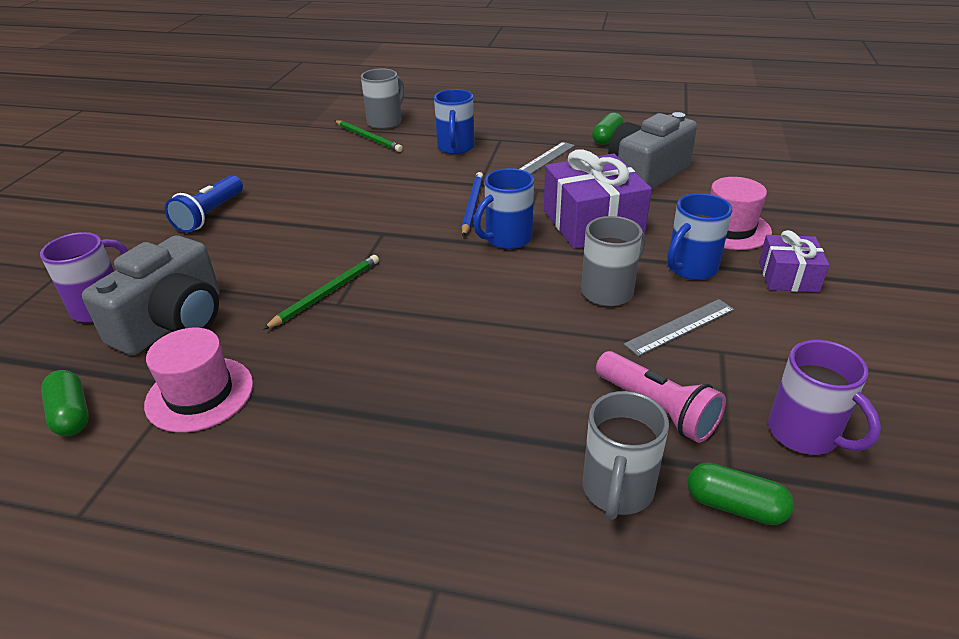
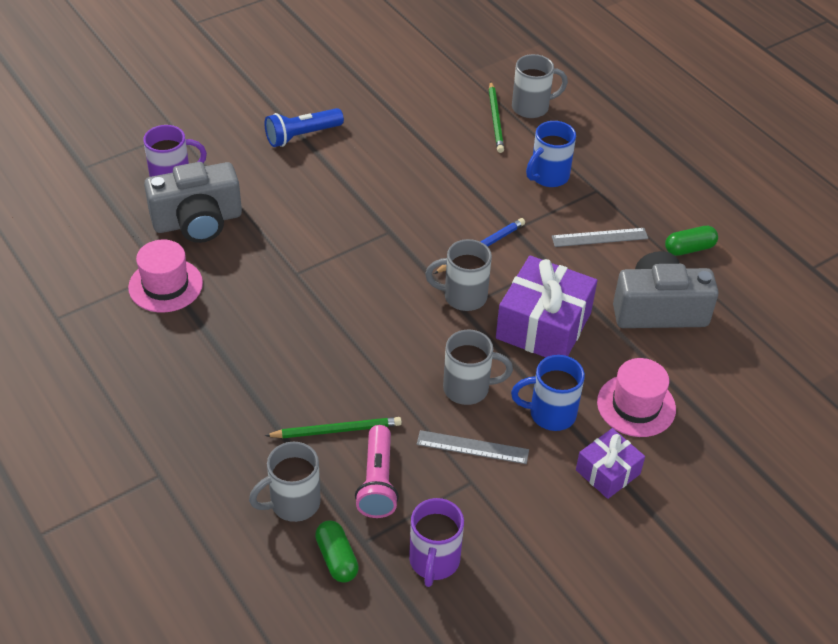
camera: 40 degrees right, 10 degrees up
(71, 414) = (99, 253): green capsule -> none
(326, 293) = (299, 260): green pencil -> green pencil (336, 430)
(507, 239) = (463, 296): blue mug -> grey mug

